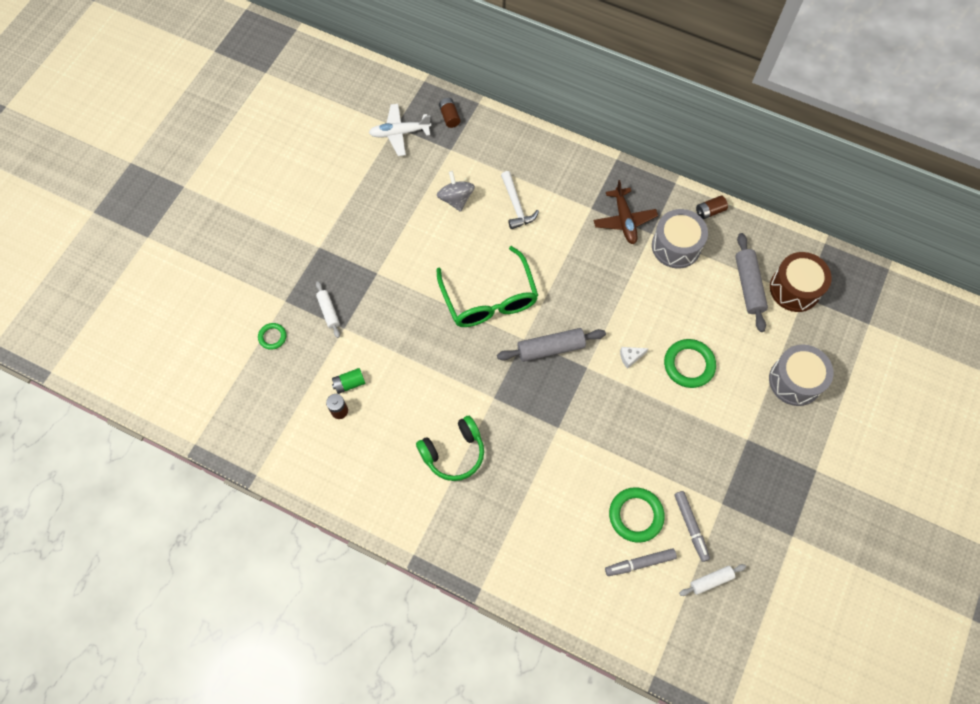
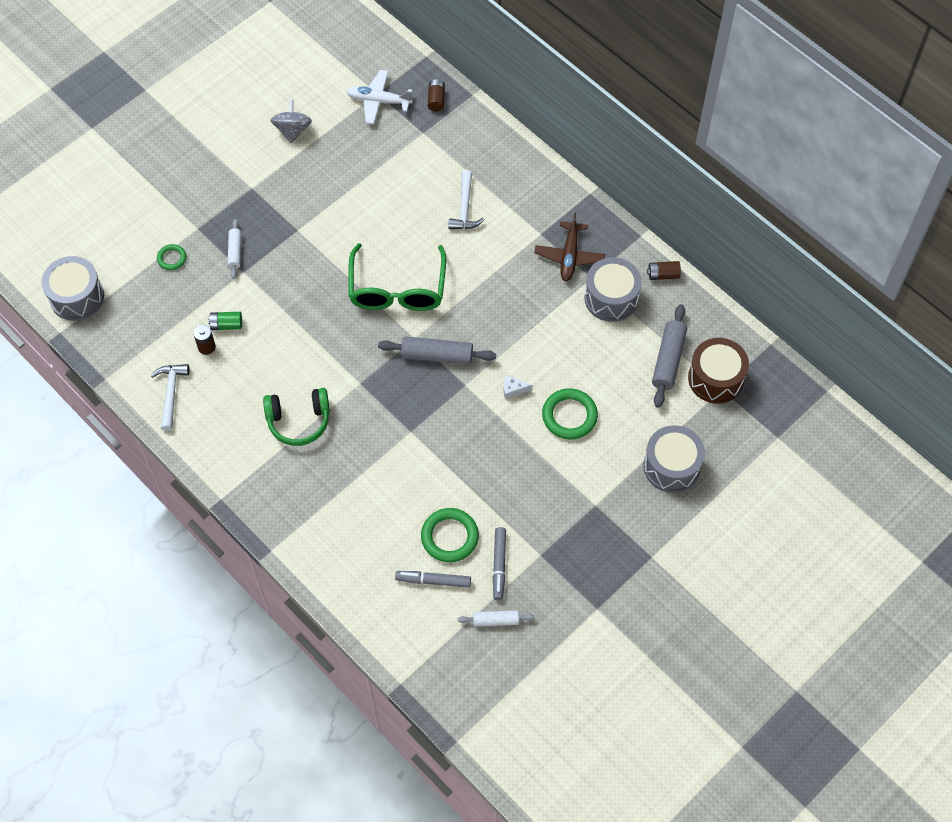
camera: 20 degrees right, 5 degrees down
(197, 403) = (77, 297): none -> grey drum
(324, 467) = (171, 393): none -> white hammer
(456, 199) = (407, 183): grey spinning top -> grey spinning top (292, 130)

